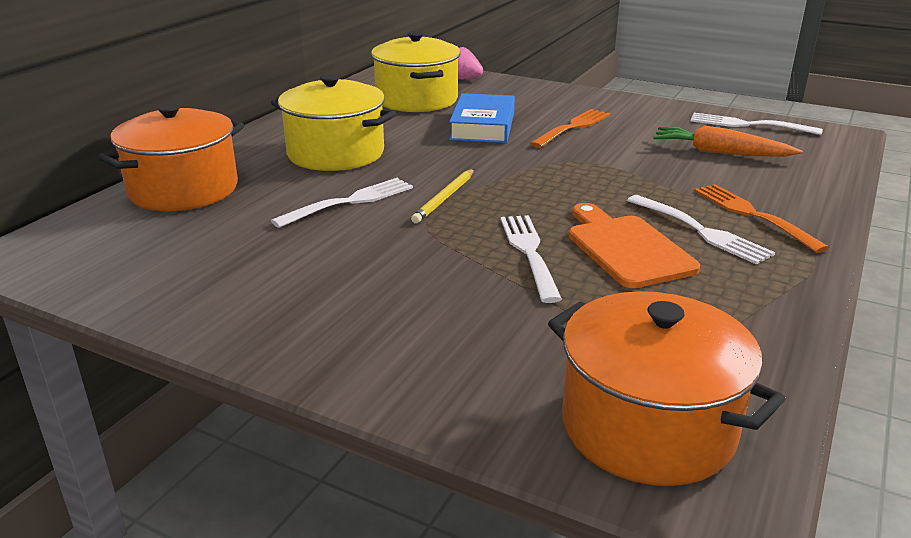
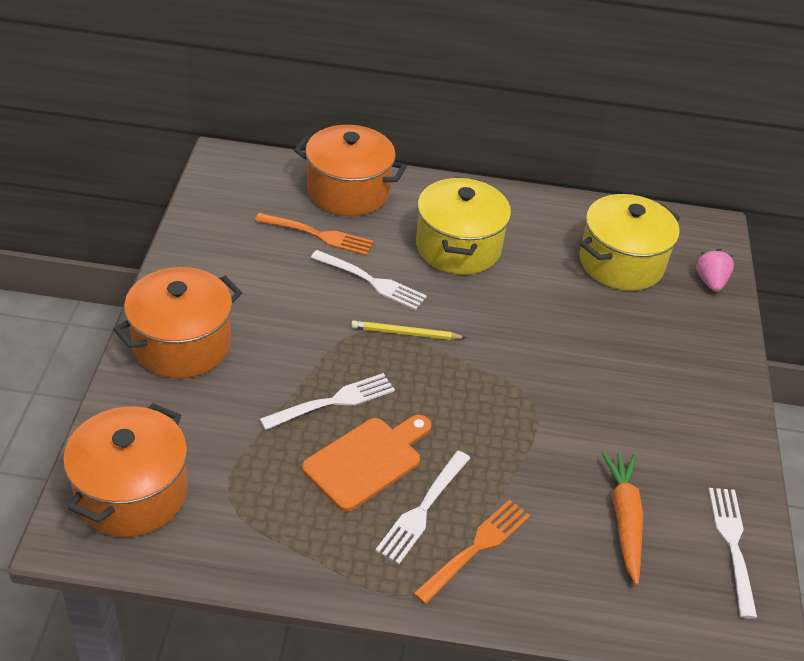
camera: 65 degrees right, 15 degrees up
(367, 343) = (182, 344): none -> orange pot
(483, 126) = (581, 324): blue book -> none
(572, 128) = (620, 391): orange fork -> orange fork (317, 235)

